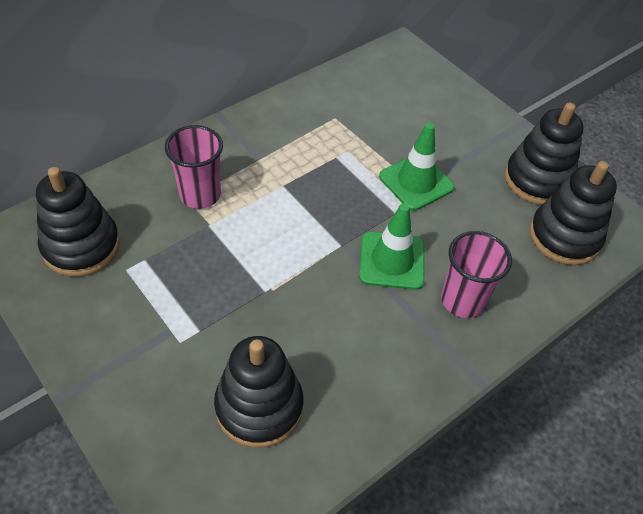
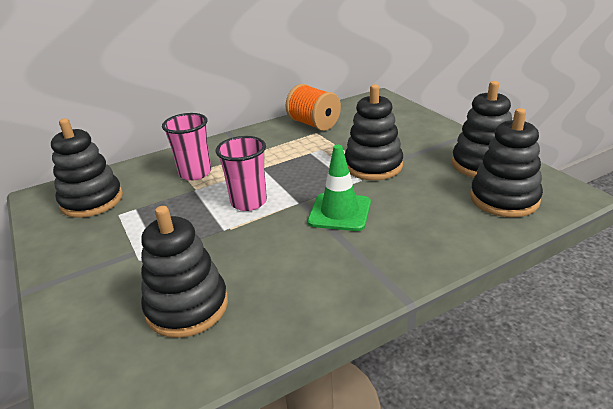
camera: 15 degrees right, 20 degrees down
(328, 101) = (314, 124): none -> orange spool
(416, 182) = (373, 166): green traffic cone -> black stacking toy
(462, 300) = (399, 239): pink cup -> pink cup (248, 202)

